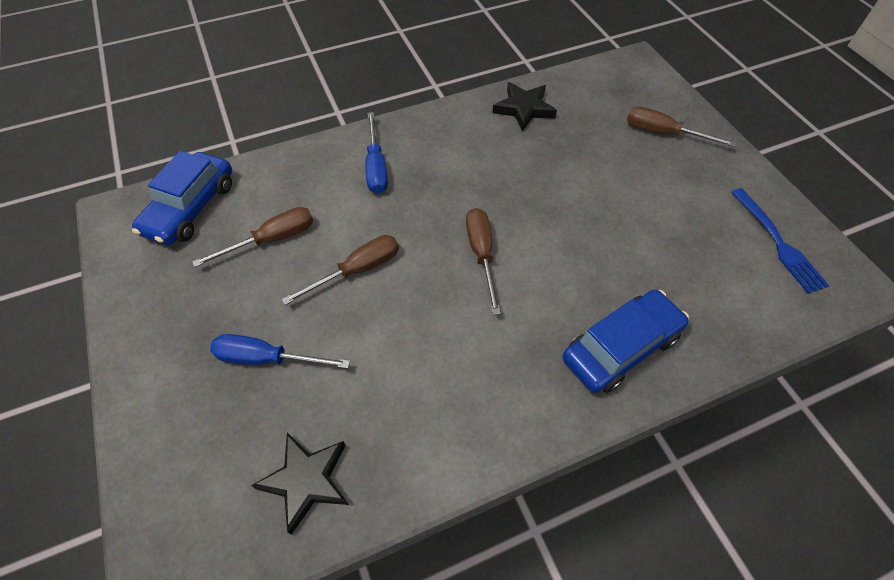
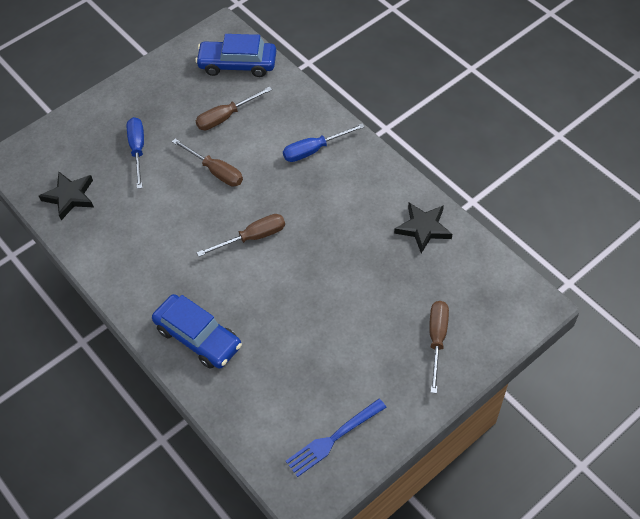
camera: 75 degrees right, 0 degrees up
(272, 239) = (226, 117): brown screwdriver -> brown screwdriver turned 105 degrees clockwise

